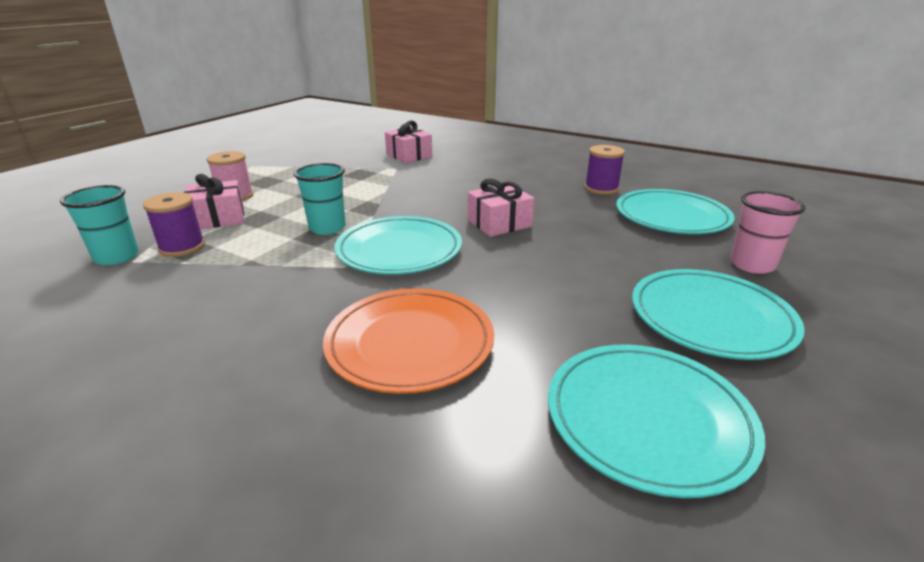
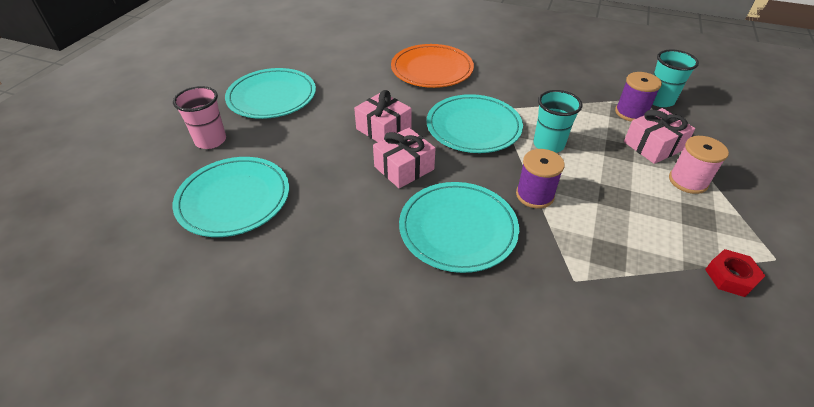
camera: 170 degrees right, 15 degrees up
(294, 163) = (730, 277): none -> red nut
(409, 155) = (588, 336): pink gift -> pink gift (383, 129)
(601, 188) = (288, 253): purple spool -> purple spool (534, 195)
(648, 419) = (327, 53): turquoise plate -> turquoise plate (458, 229)

